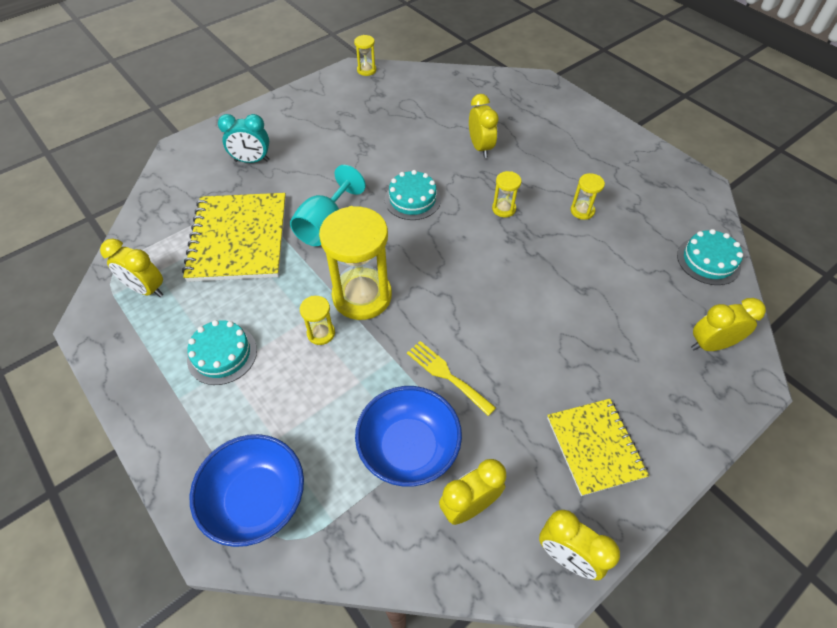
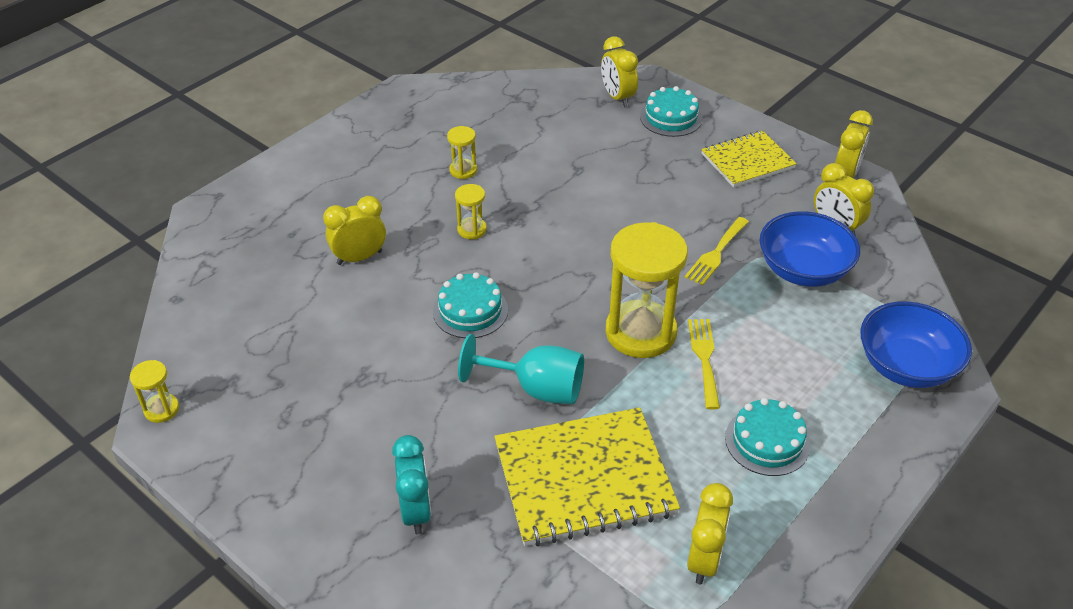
camera: 100 degrees left, 10 degrees down
(321, 333) = (704, 358): yellow hourglass -> yellow fork
(708, 261) = (516, 92): turquoise cake -> turquoise cake (671, 117)

